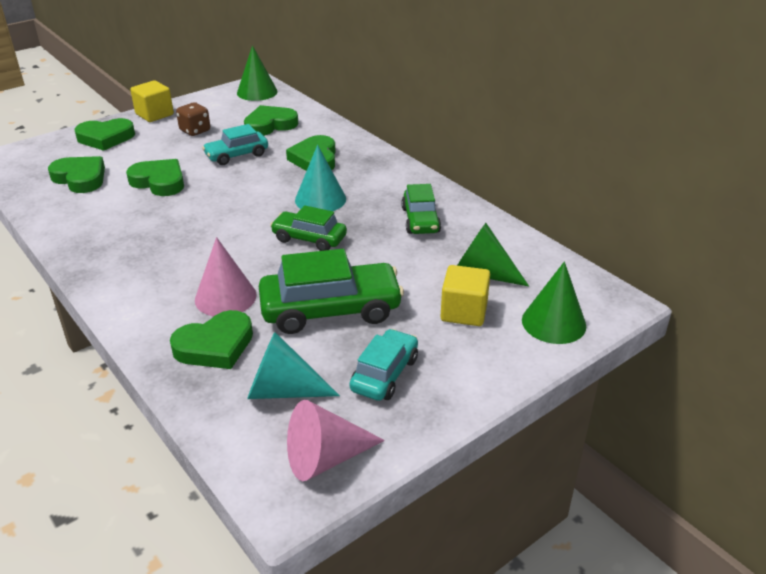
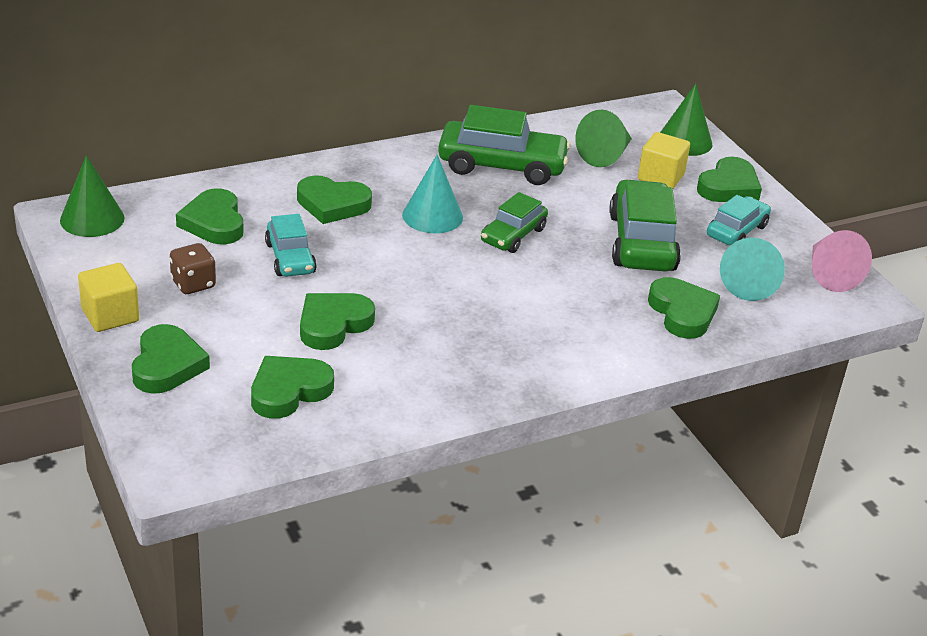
camera: 80 degrees left, 0 degrees up
(225, 297) = (605, 299): pink cone -> none
(384, 374) = (736, 231): turquoise car -> turquoise car turned 90 degrees clockwise
(420, 220) = (502, 166): green car -> green car, size x1.67
(476, 362) = (729, 187): none -> green heart

